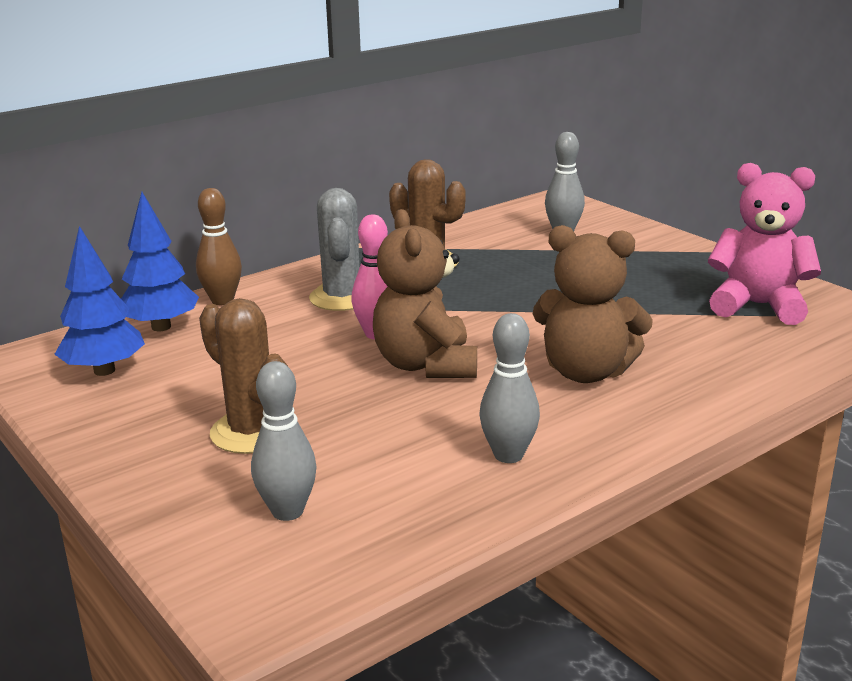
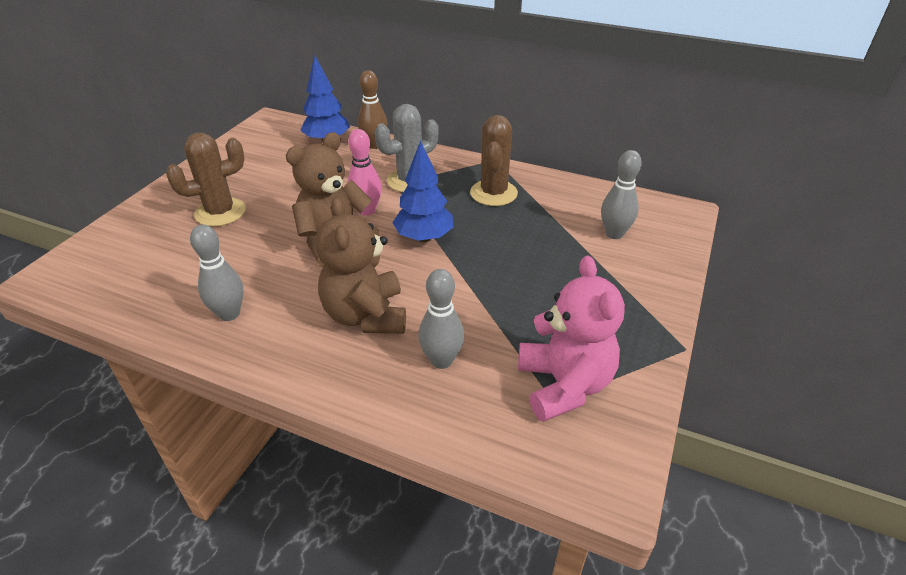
camera: 60 degrees right, 15 degrees up
(104, 370) = (267, 146): blue tree -> blue tree (424, 237)
(252, 432) = (220, 212): brown cactus -> brown cactus turned 45 degrees clockwise
(287, 511) = (140, 253): grey bowling pin -> grey bowling pin (441, 360)

